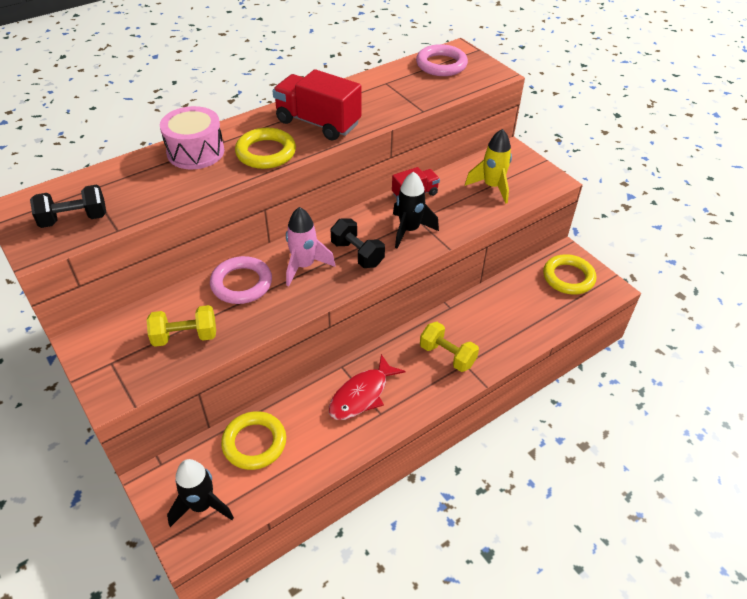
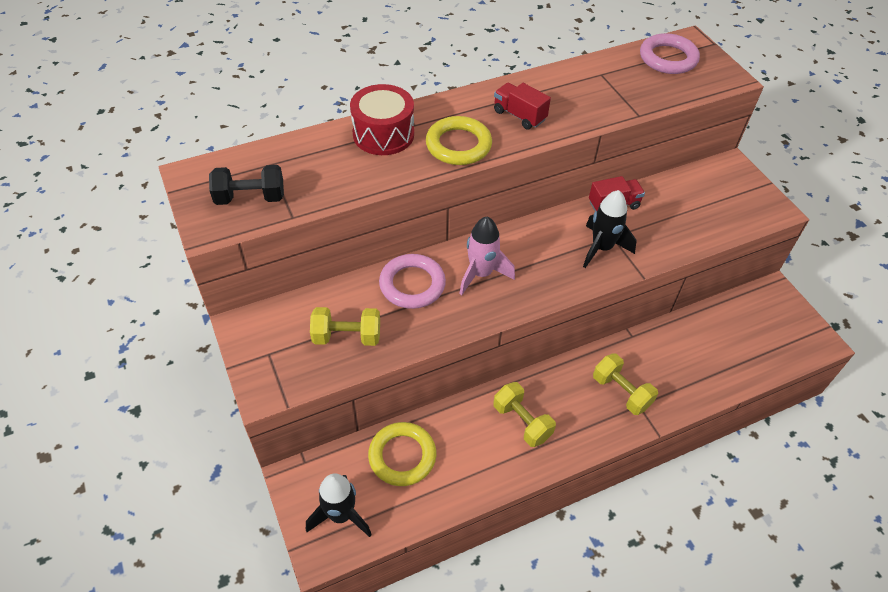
camera: 10 degrees right, 5 degrees up
(195, 152) = (383, 134): pink drum -> red drum
(318, 123) = (519, 115): red truck -> red truck, size x0.58
(357, 254) = (540, 268): black dumbbell -> none
(362, 395) = (522, 422): red fish -> yellow dumbbell
(492, 187) = (703, 208): yellow rocket -> none
(568, 277) = (772, 321): yellow ring -> none

